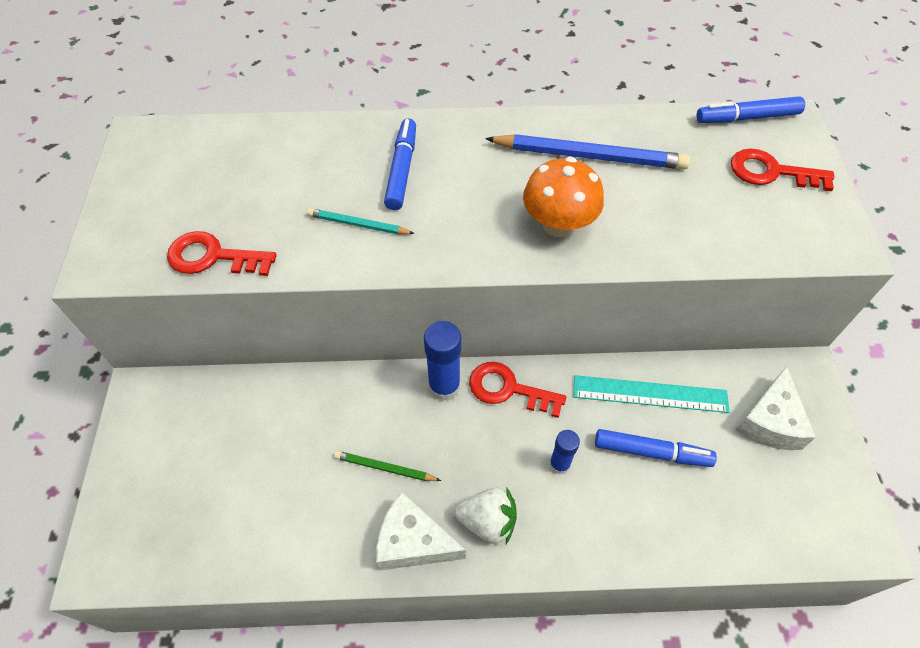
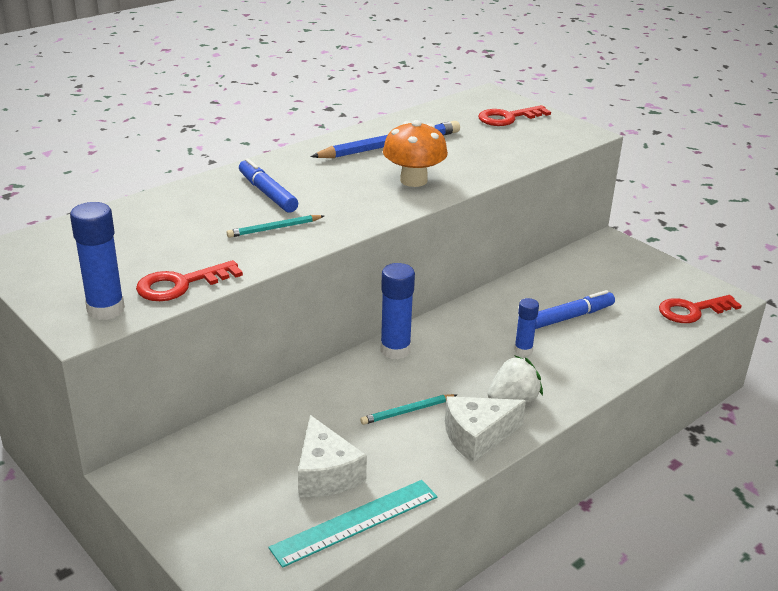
camera: 40 degrees left, 25 degrees down
(133, 254) = (106, 309): none -> blue glue stick
(385, 468) = (407, 411): green pencil -> turquoise pencil
(508, 389) = (442, 330): red key -> red key (692, 311)
(650, 393) = (535, 291): turquoise ruler -> turquoise ruler (355, 522)
(747, 117) = (463, 100): blue marker -> none
(769, 422) = (618, 272): white cheese -> white cheese (326, 474)

